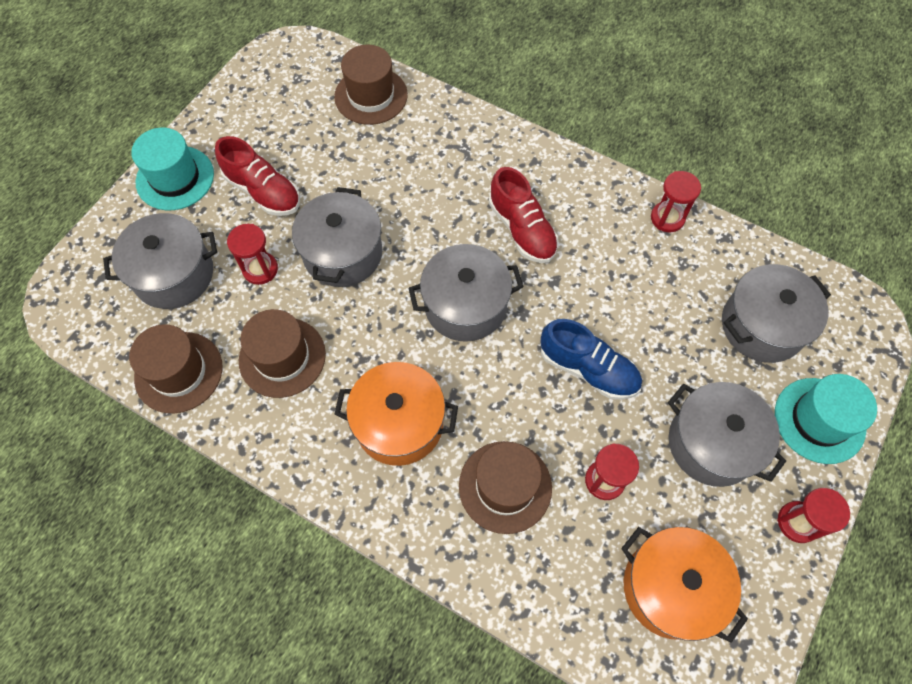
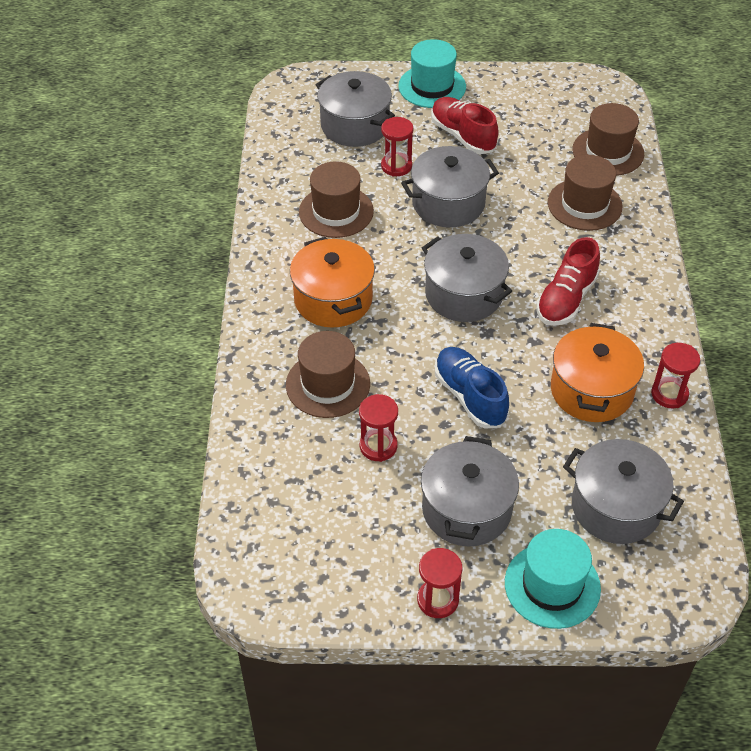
camera: 60 degrees right, 15 degrees down
(178, 372) = (283, 165): brown hat -> brown hat (584, 204)
(263, 191) = (463, 136): red shoe -> red shoe turned 135 degrees clockwise
(588, 369) = (470, 396): blue shoe -> blue shoe turned 150 degrees clockwise
(670, 588) = (317, 525): orange pot -> orange pot (591, 390)

